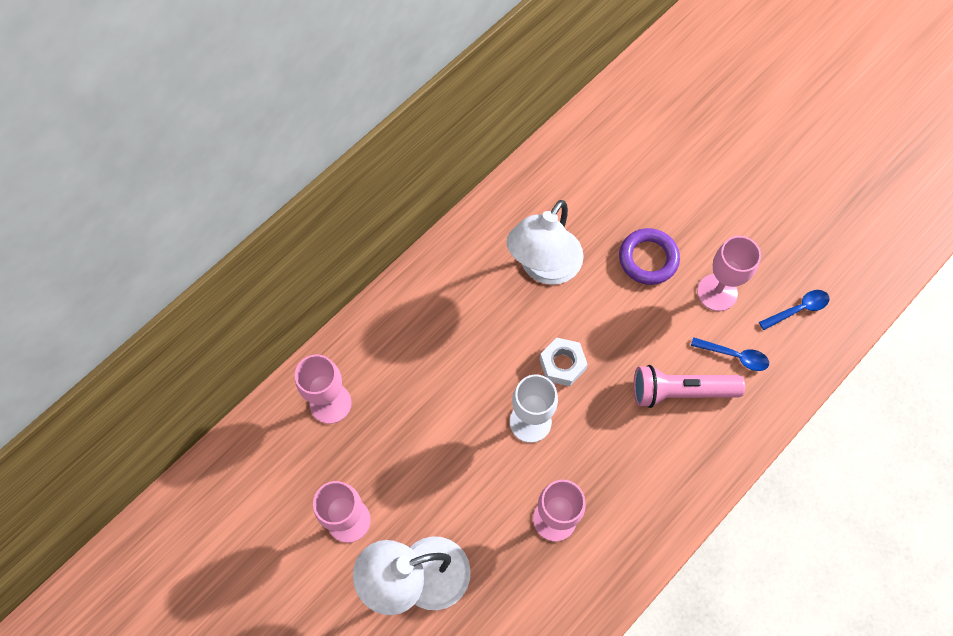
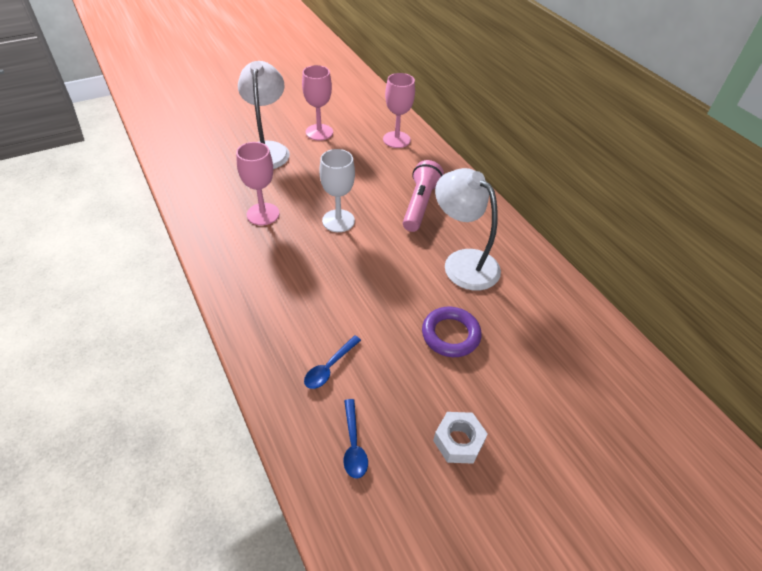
camera: 105 degrees right, 20 degrees down
(562, 364) = (374, 249): white nut -> white nut (458, 441)
(680, 391) = (317, 315): pink flashlight -> pink flashlight (420, 205)
(717, 292) = (398, 377): pink goblet -> none

